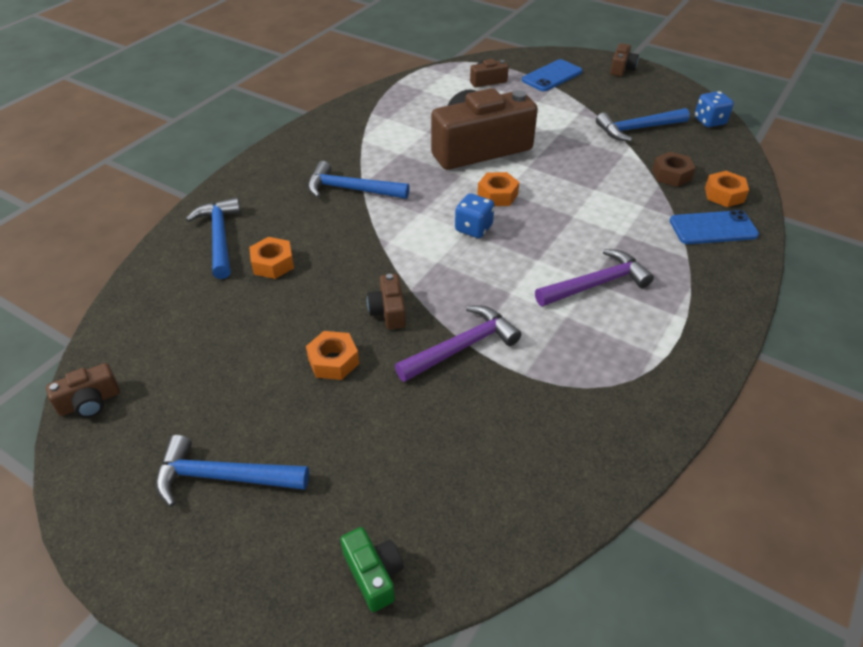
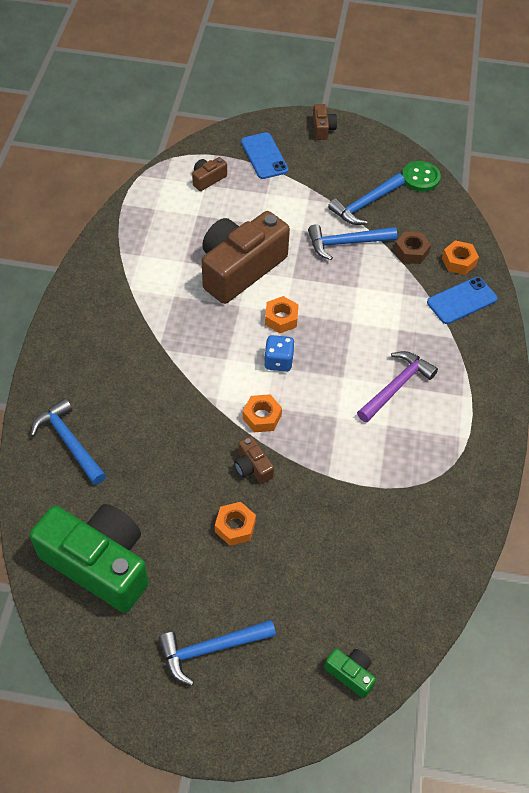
camera: 25 degrees left, 10 degrees up
(90, 402) = (69, 631): brown camera -> none
(168, 349) = (99, 564): none -> green camera
(273, 264) = (132, 453): orange nut -> orange nut (262, 417)
(351, 189) = (154, 352): blue hammer -> blue hammer (346, 243)
(461, 347) = (323, 480): purple hammer -> none
(552, 76) = (264, 156): blue phone -> blue phone turned 45 degrees counterclockwise
(709, 121) = (420, 178): blue dice -> green button

